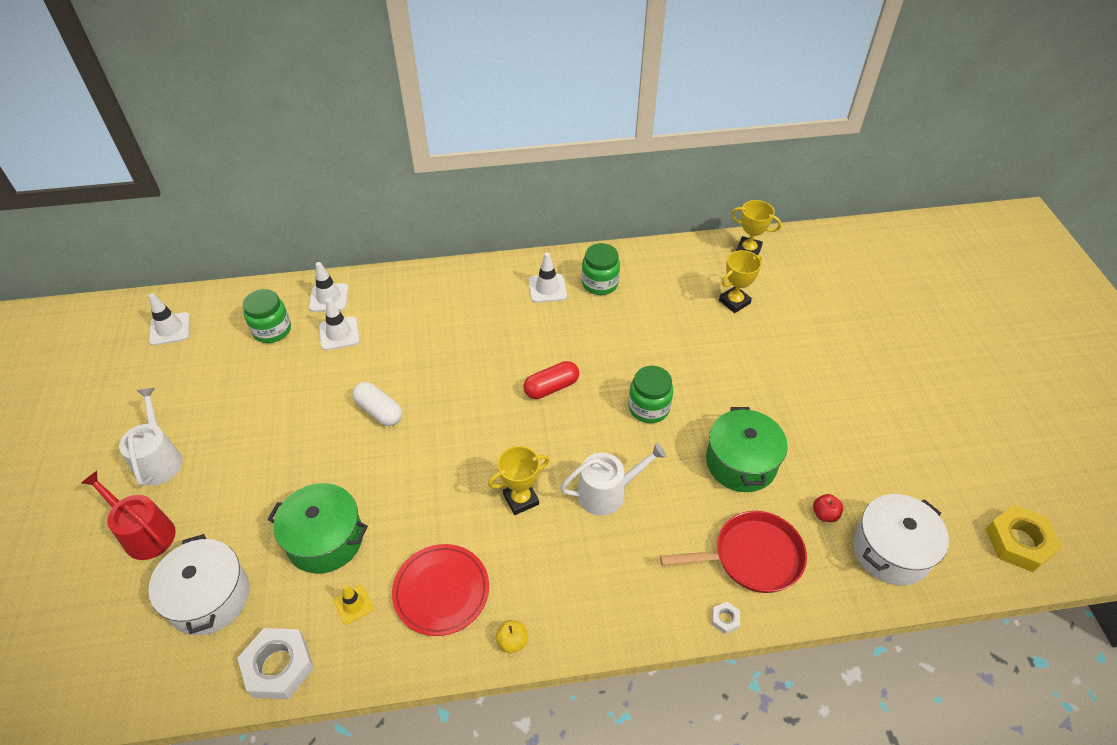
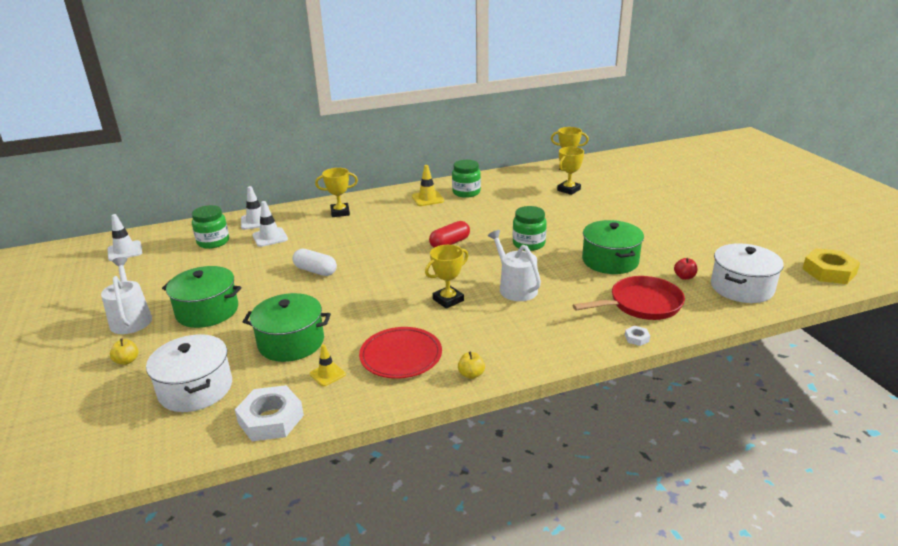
camera: 10 degrees left, 20 degrees down
(145, 533) = (127, 361): red watering can -> yellow apple
(243, 462) = (207, 311): none -> green pot
(432, 298) = (340, 212): none -> yellow trophy
(547, 288) = (427, 199): white traffic cone -> yellow traffic cone
(607, 492) = (515, 288): white watering can -> white watering can turned 90 degrees counterclockwise

